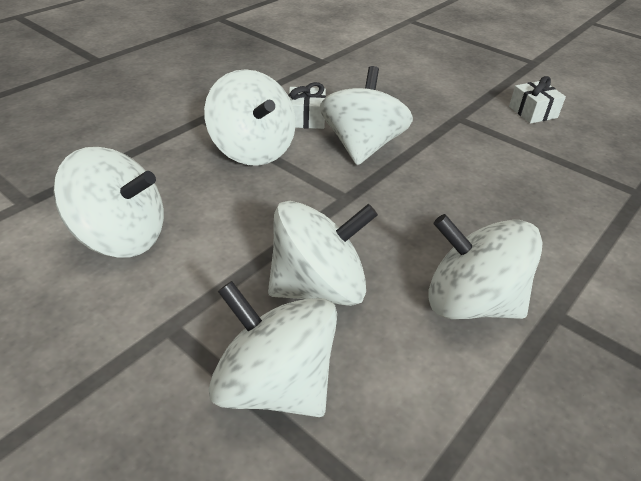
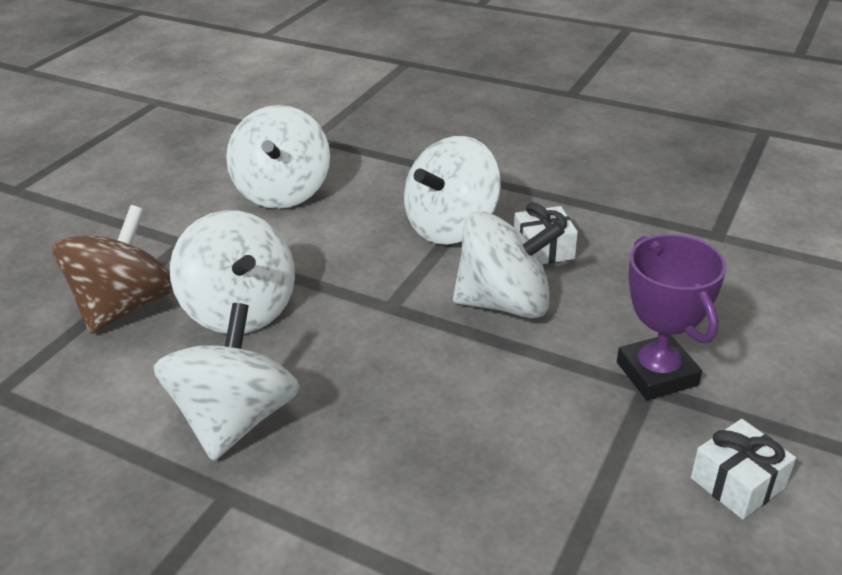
camera: 80 degrees right, 5 degrees down
(274, 384) = (126, 306): white spinning top -> brown spinning top
(447, 112) = (656, 374): none -> purple trophy

